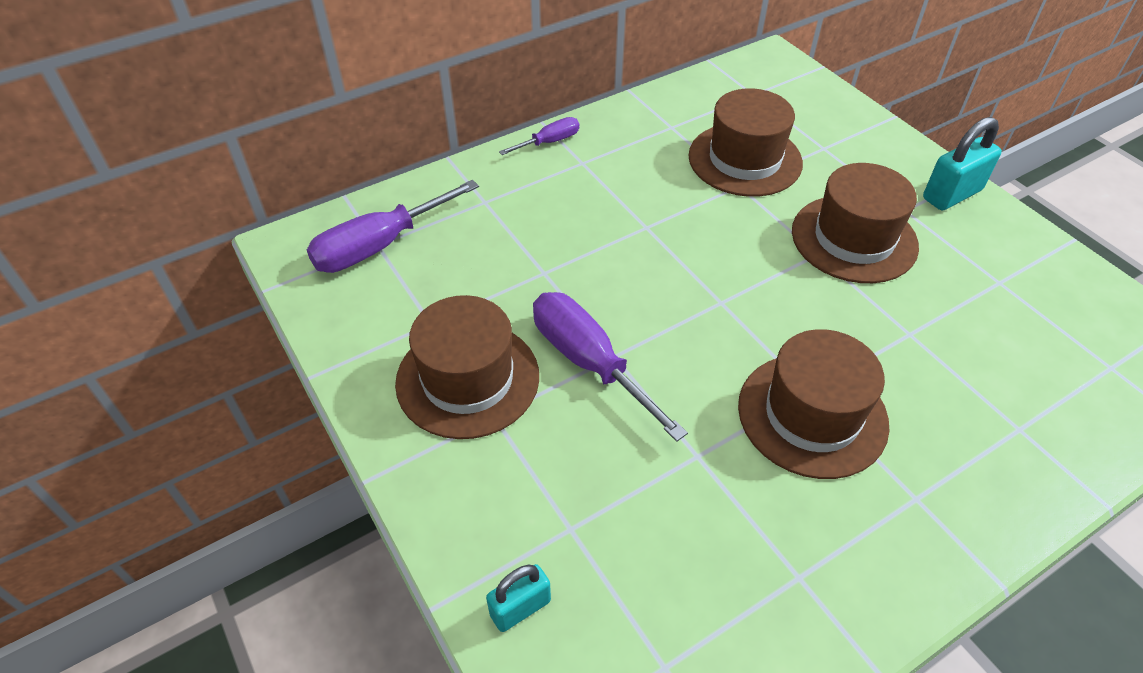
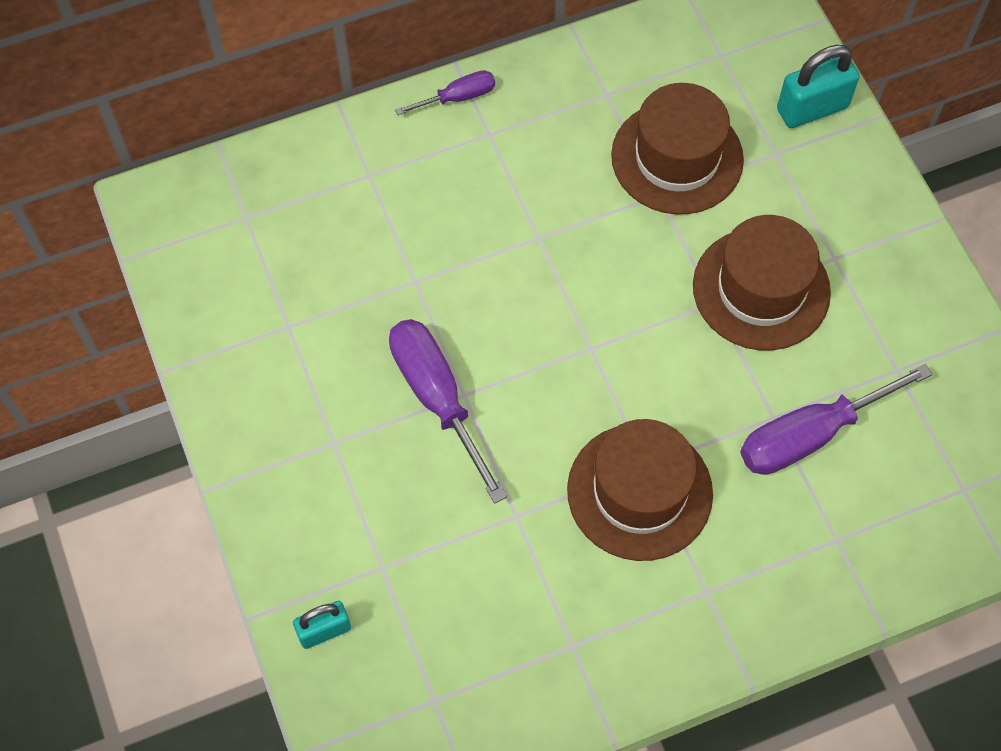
camera: 10 degrees right, 15 degrees up
(379, 246) = (247, 219): purple screwdriver -> purple screwdriver (810, 435)
(468, 379) = (315, 398): brown hat -> none
(951, 194) = (897, 245): turquoise padlock -> turquoise padlock (812, 108)

